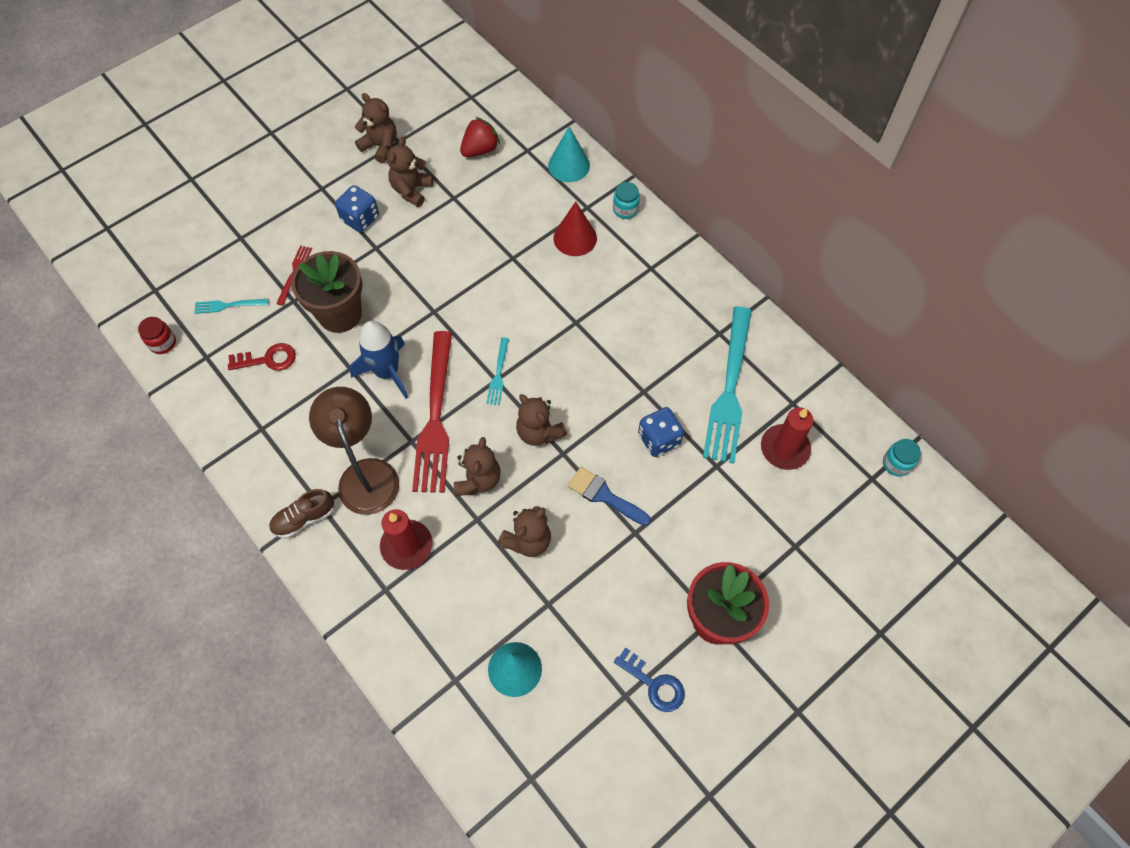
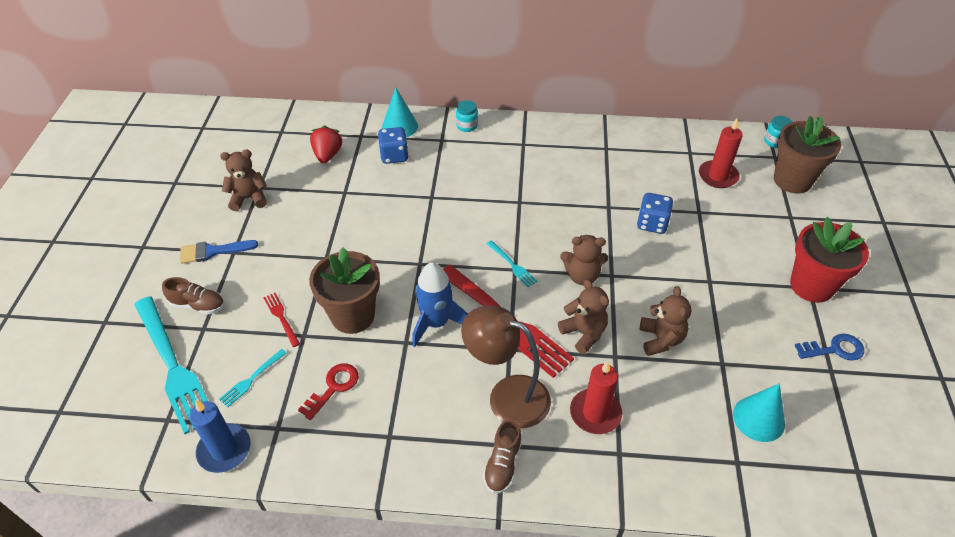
camera: 45 degrees left, 15 degrees down
(163, 343) = (224, 450): red jar -> blue candle
(256, 215) = (198, 305): none -> brown shoe
(360, 219) = (290, 249): blue dice -> blue dice (394, 156)
(411, 190) = (308, 208): brown teddy bear -> none
(575, 238) = (456, 160): red cone -> none
(604, 496) = (666, 277): blue brush -> blue brush (213, 251)
(729, 390) = (651, 171): turquoise fork -> turquoise fork (173, 366)
(852, 515) = (792, 180): none -> brown flower pot

